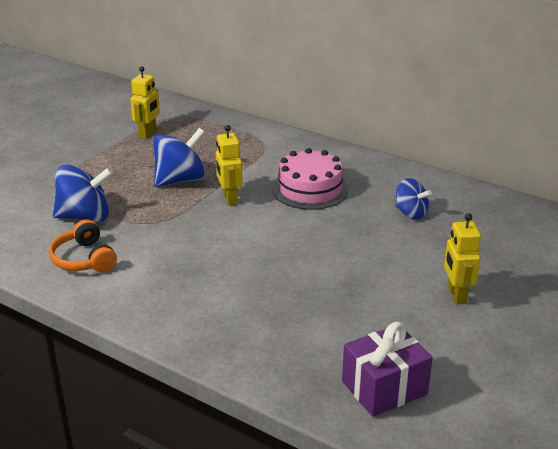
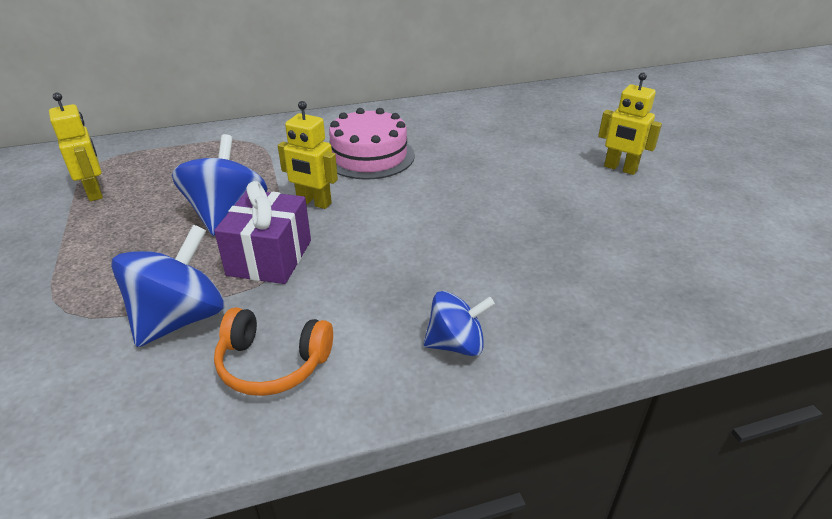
camera: 50 degrees left, 5 degrees up
(384, 388) = (728, 263): purple gift -> purple gift (270, 257)
(410, 213) = (478, 133): blue spinning top -> blue spinning top (456, 344)

